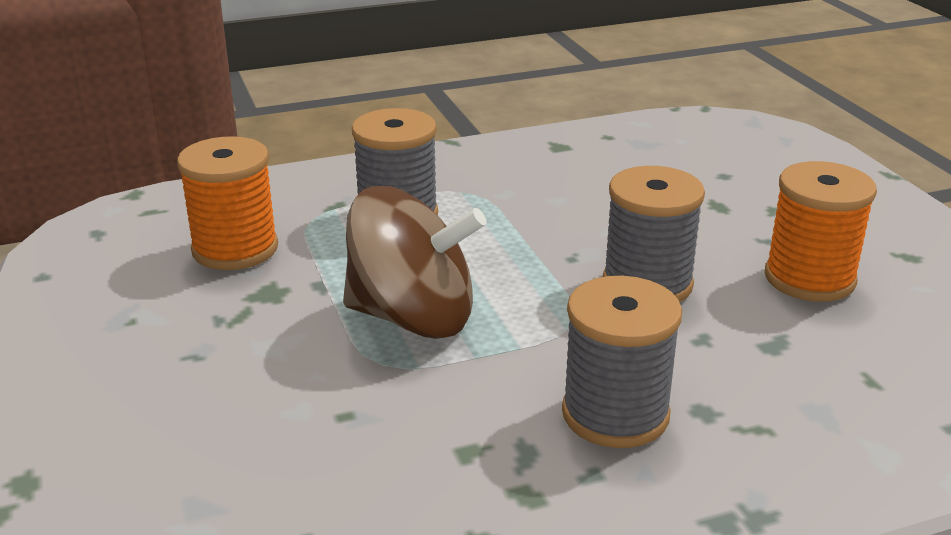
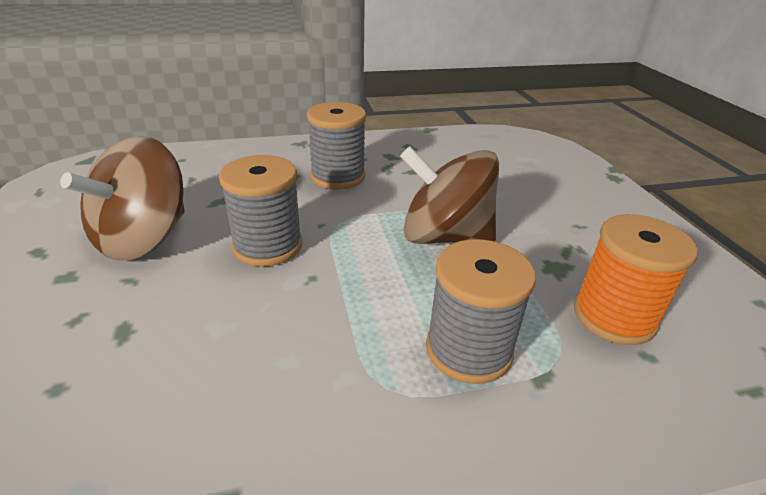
camera: 175 degrees left, 5 degrees up
(809, 278) = (144, 239): orange spool -> brown spinning top

